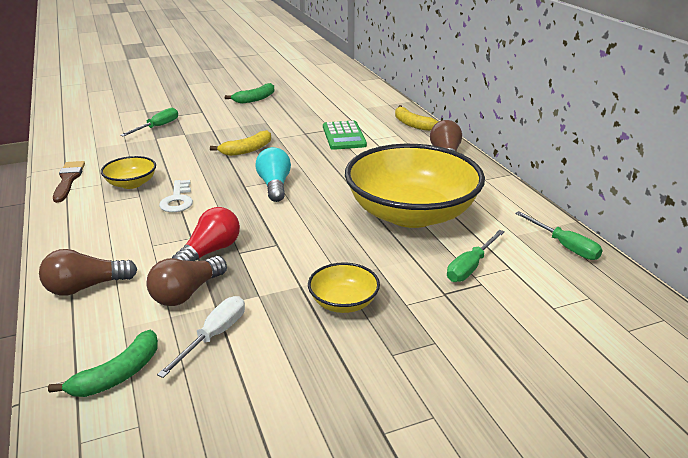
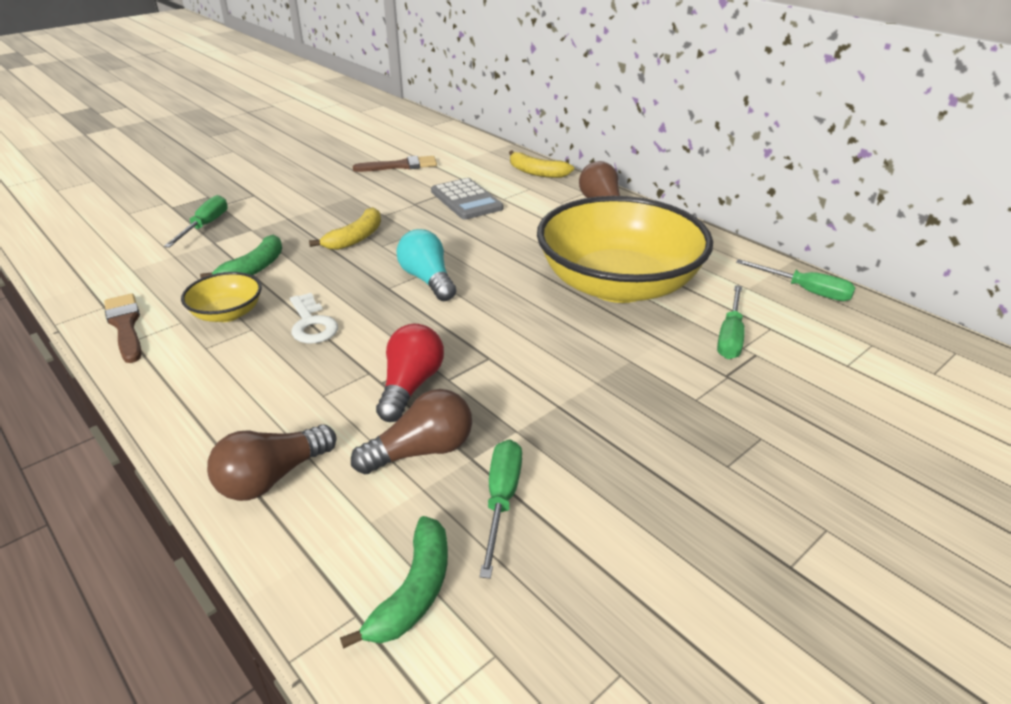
camera: 20 degrees left, 5 degrees up
(187, 293) = (421, 451): brown light bulb -> brown light bulb turned 135 degrees counterclockwise
(214, 336) = (501, 500): white screwdriver -> green screwdriver
(255, 99) = (315, 167): green banana -> green banana (254, 268)
(315, 106) = (400, 166): none -> brown brush
(343, 302) = (625, 414): yellow bowl -> none
(344, 136) = (466, 200): green calculator -> grey calculator

